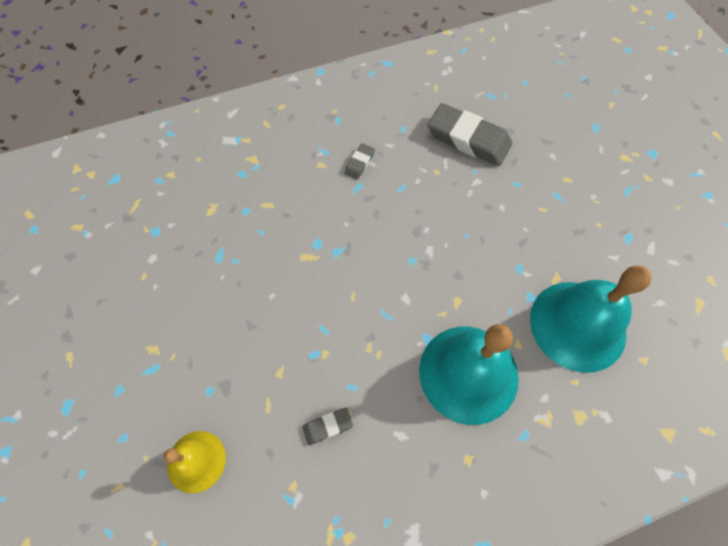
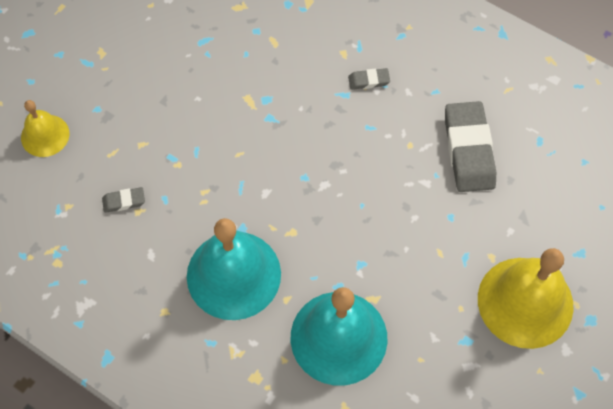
camera: 55 degrees right, 0 degrees up
(327, 426) = (124, 201): grey eraser -> grey eraser turned 45 degrees counterclockwise
(617, 181) = (525, 302): none -> yellow bell

